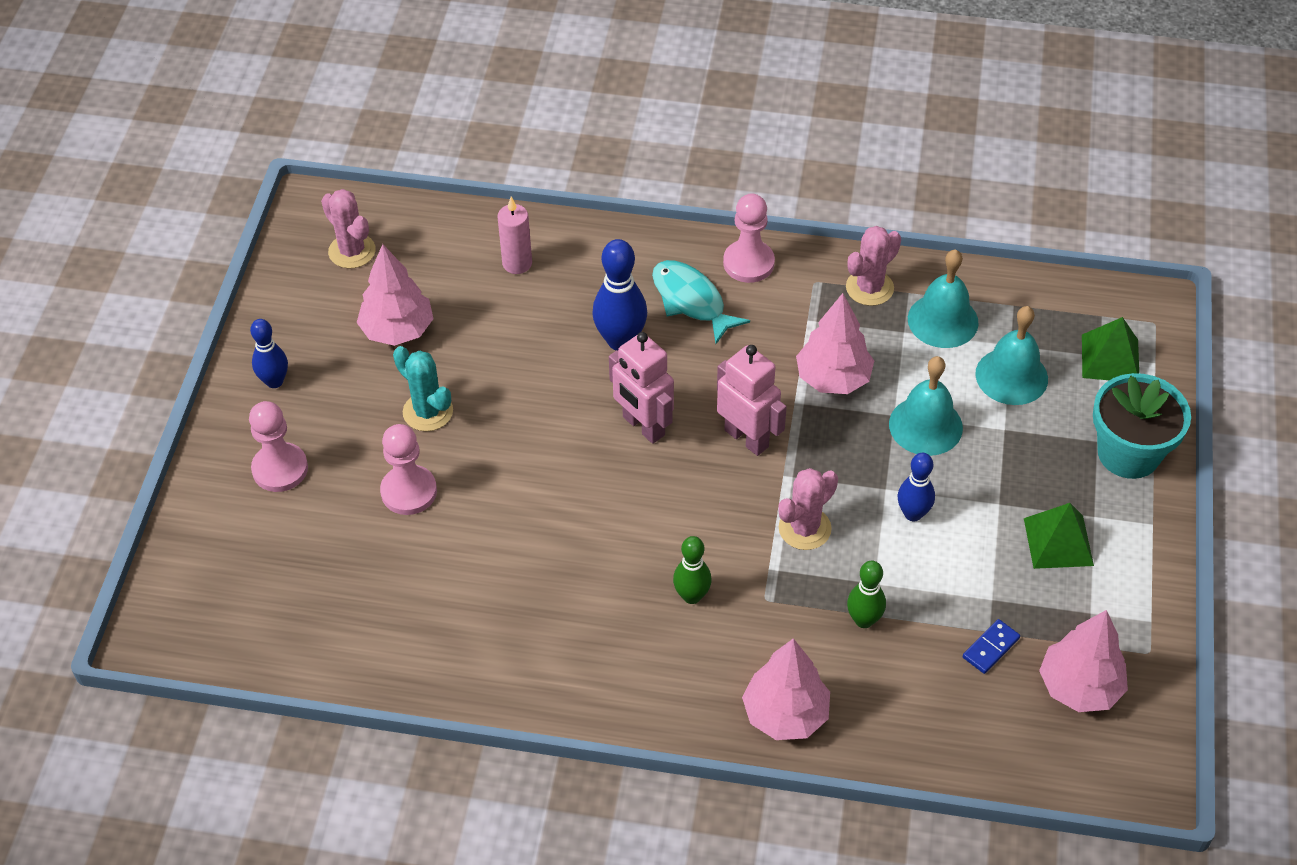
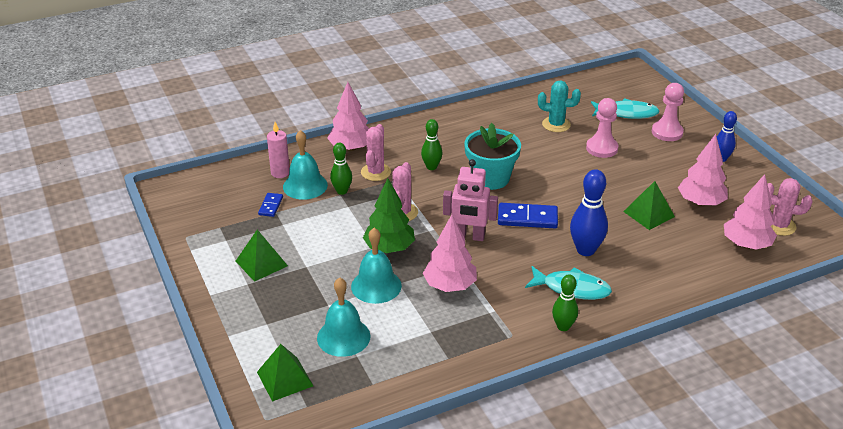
camera: 145 degrees right, 15 degrees down
(286, 541) = (627, 113): none -> turquoise fish
(428, 412) = (636, 178): turquoise cactus -> turquoise cactus (556, 124)
(482, 349) = (648, 214): none -> green pyramid
(517, 263) = (689, 261): pink candle -> pink candle (280, 173)
(643, 426) = (527, 218): pink robot -> blue domino
(748, 263) = (563, 326): pink pawn -> green bowling pin
(867, 475) = (389, 248): none -> green tree
(869, 288) = (475, 348): pink cactus -> pink cactus (376, 172)
(913, 514) = (351, 242): blue bowling pin -> none
(943, 320) = (412, 350): turquoise bell -> turquoise bell (305, 186)
(1079, 687) = (216, 209): pink tree -> pink tree (746, 244)
(1128, 453) = (243, 325): turquoise flower pot -> turquoise flower pot (490, 178)

